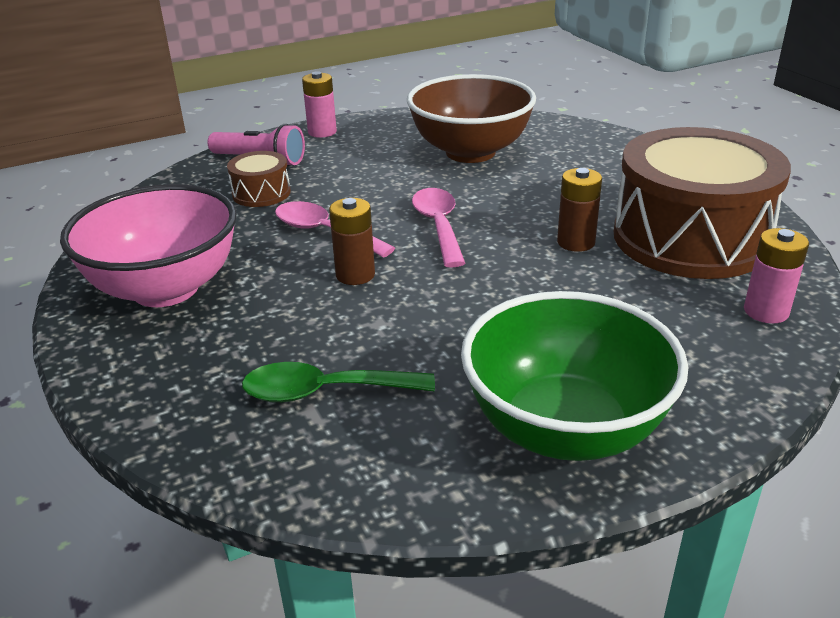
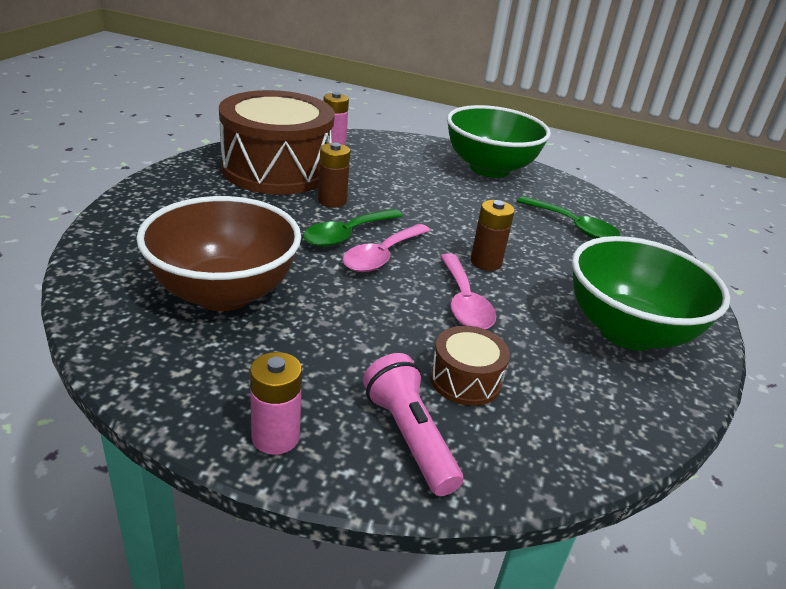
camera: 140 degrees left, 0 degrees up
(166, 289) = (627, 332): pink bowl -> green bowl
(496, 224) = (347, 235): none -> green spoon

